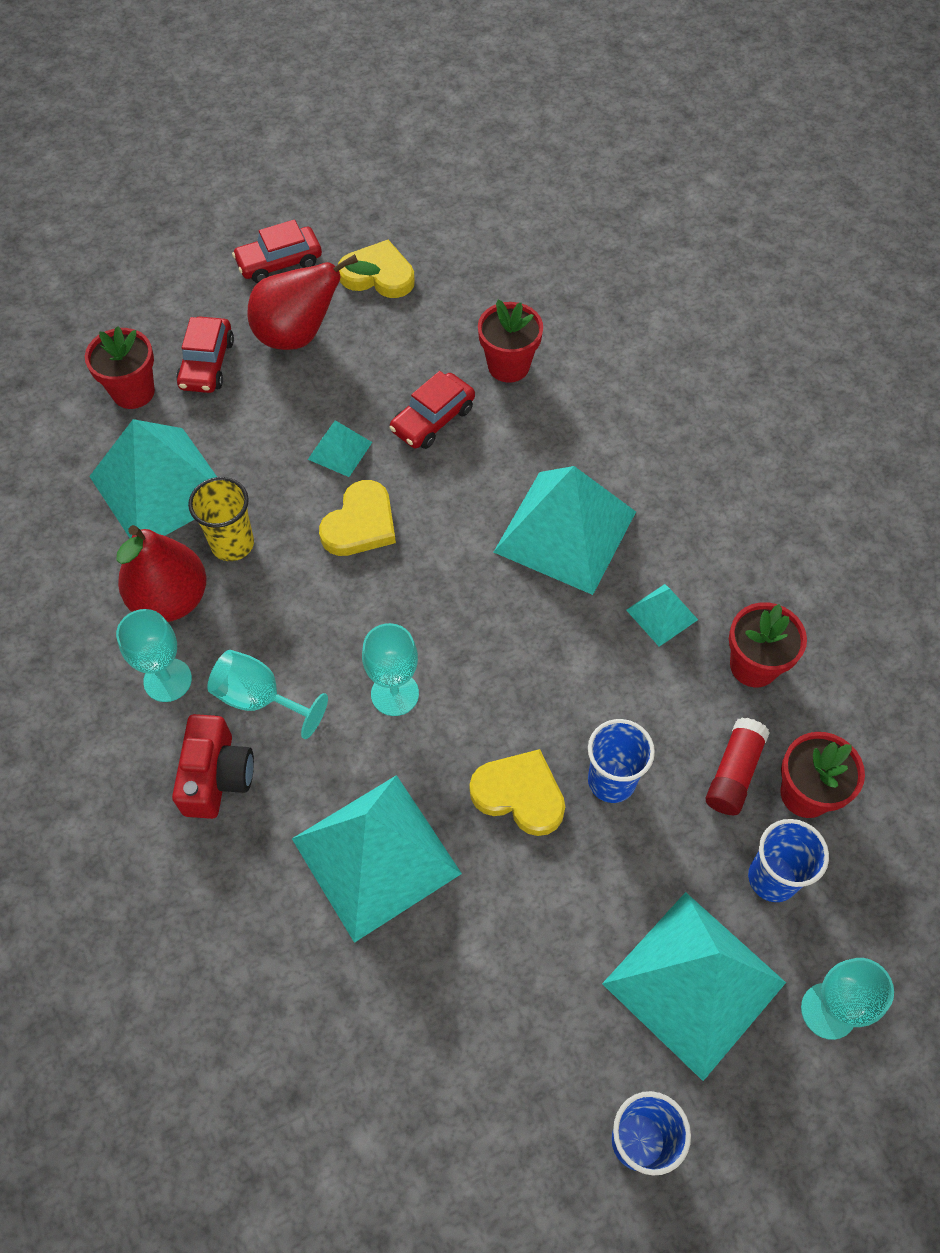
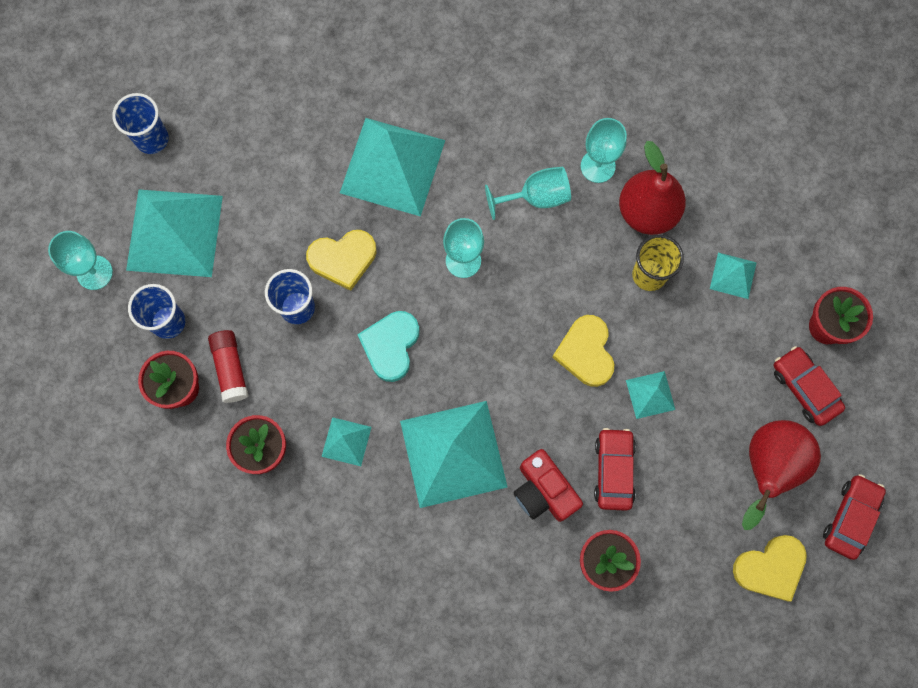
camera: 140 degrees right, 15 degrees up
(160, 487) = (733, 275): turquoise pyramid -> turquoise pyramid, size x0.46
(217, 776) = (516, 139): red camera -> red camera (543, 491)
(543, 668) = (391, 346): none -> turquoise heart

